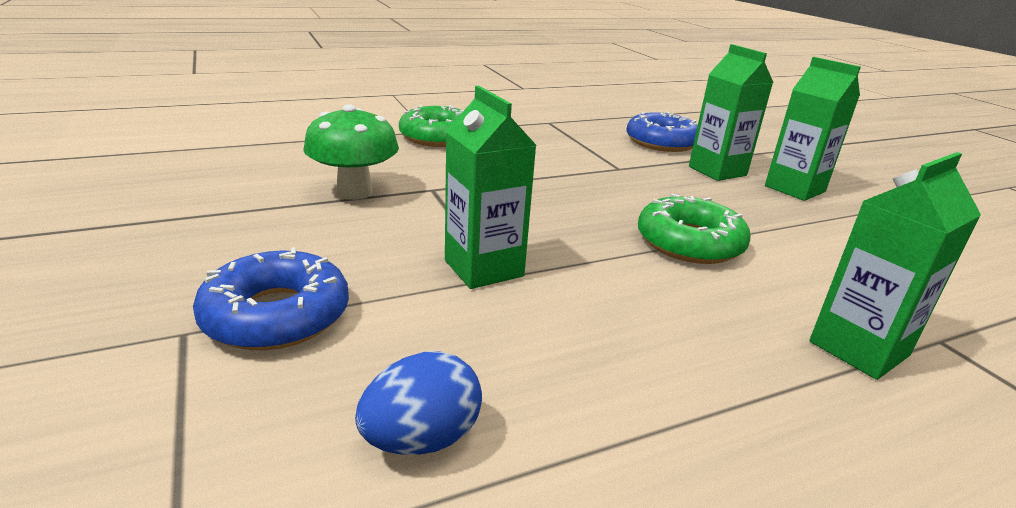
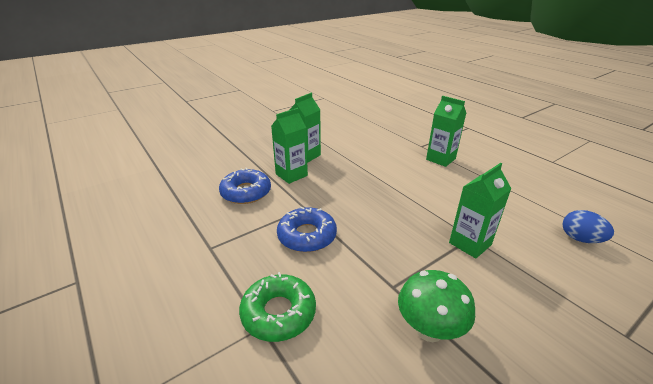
camera: 100 degrees left, 5 degrees up
(276, 315) = (578, 305): blue donut -> blue donut (307, 236)
(689, 243) = (391, 186): green donut -> none

